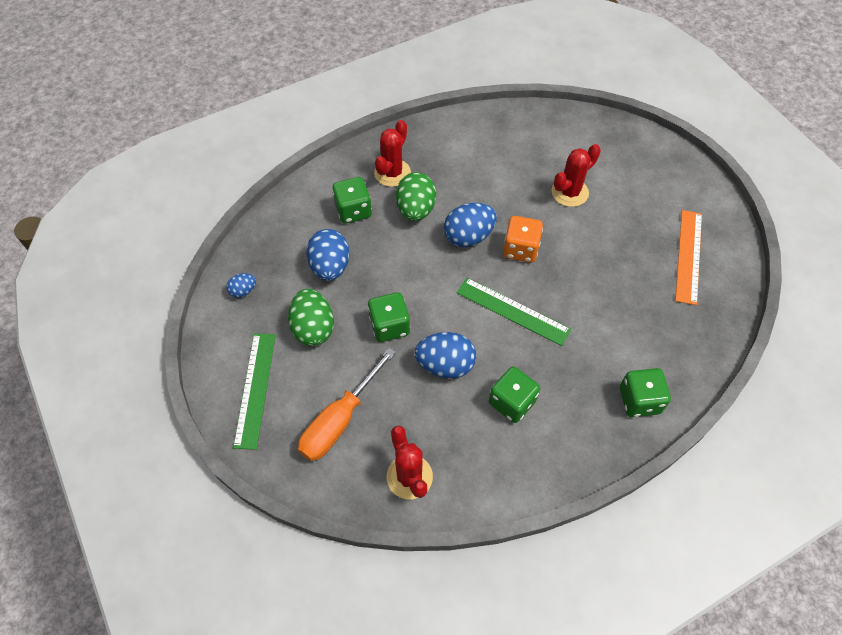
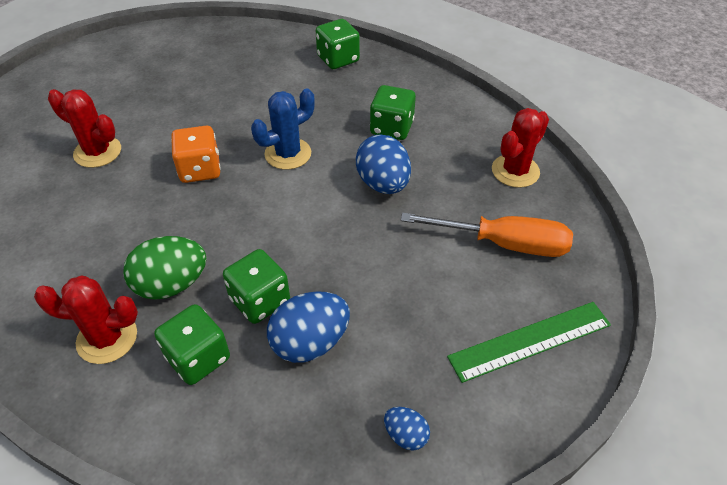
camera: 115 degrees left, 10 degrees down
(313, 328) = (412, 319): green egg -> none
(389, 326) = (364, 245): green dice -> green dice (260, 300)
(468, 236) = (199, 218): blue egg -> none
(512, 311) = (288, 154): green ruler -> blue cactus
(688, 256) = (162, 59): orange ruler -> none

